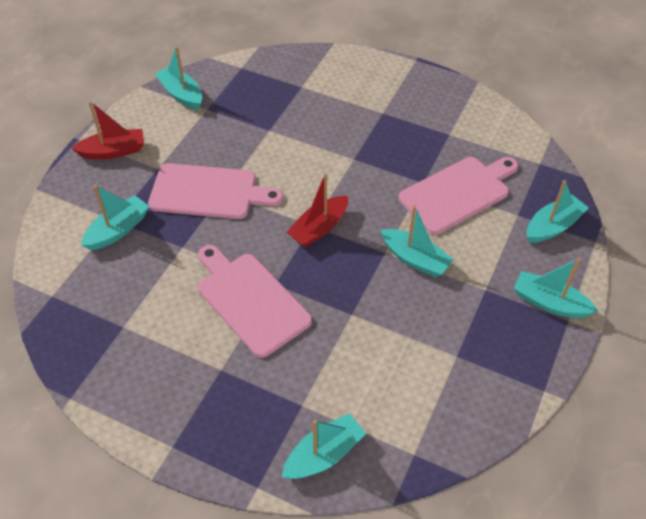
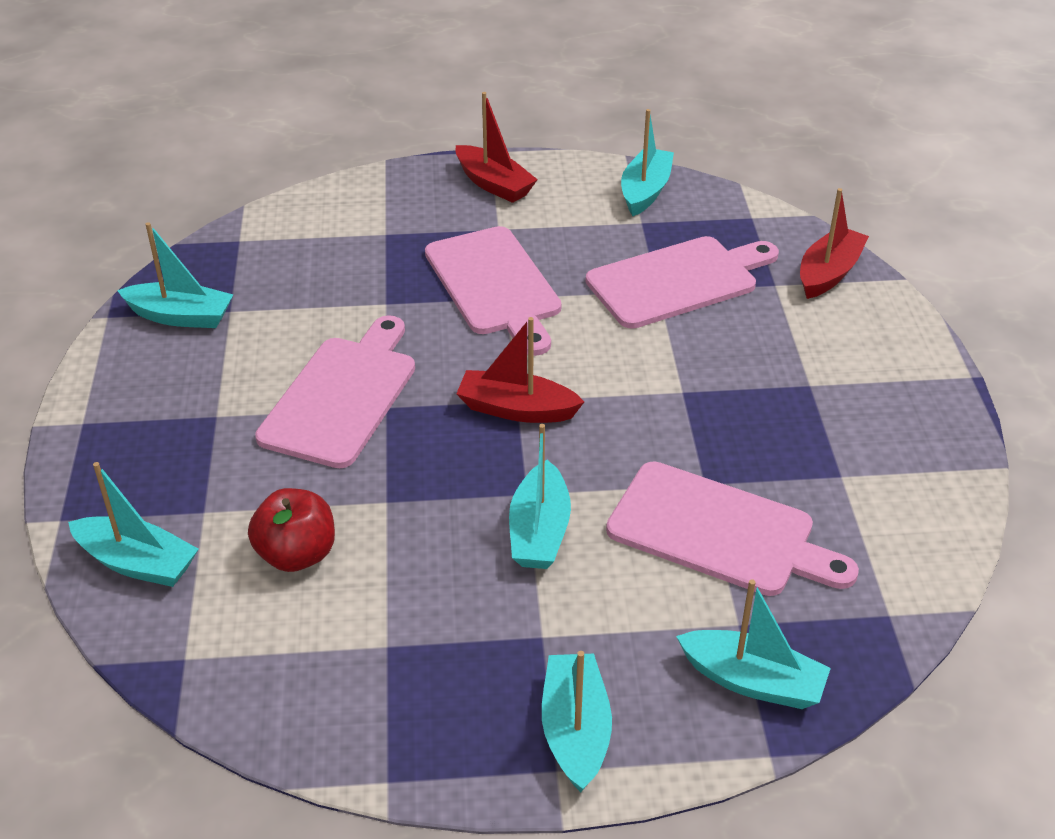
camera: 60 degrees right, 10 degrees down
(118, 230) = (372, 243): turquoise boat -> turquoise boat (181, 316)
(268, 119) = (678, 281): none -> pink cutting board
(309, 65) = (828, 273): none -> red boat
(366, 371) = (297, 554): none -> red apple

